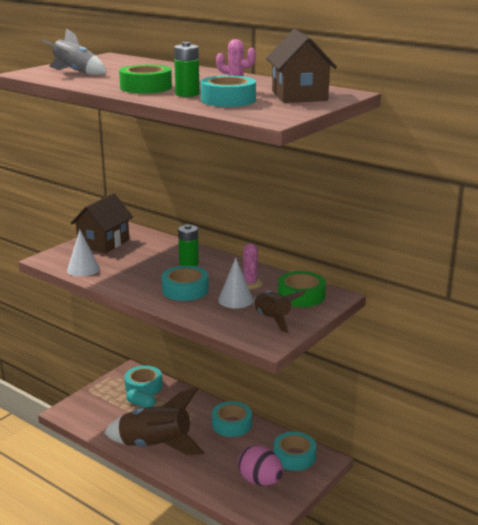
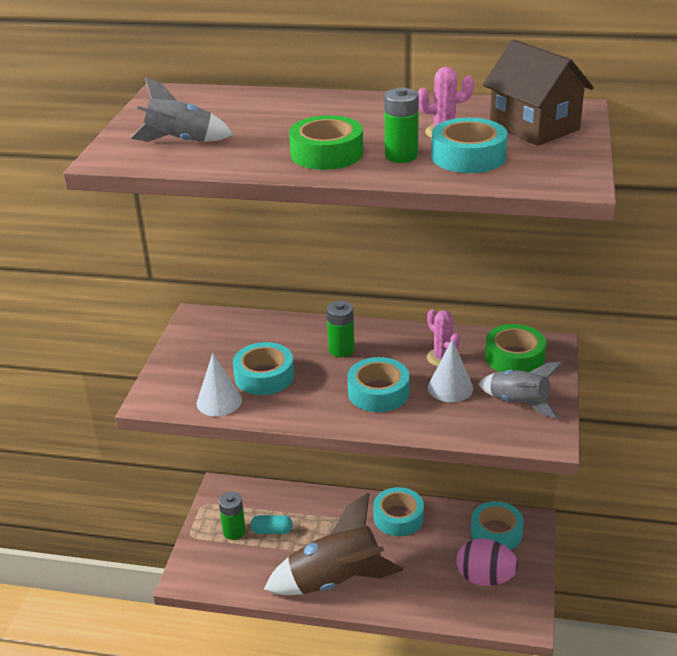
camera: 25 degrees left, 10 degrees up
(103, 243) = (201, 350): brown house -> none
(117, 397) = (234, 531): none -> green battery
(143, 386) = (255, 504): turquoise tape -> turquoise tape (264, 376)
(273, 319) = (519, 403): brown rocket -> grey rocket

